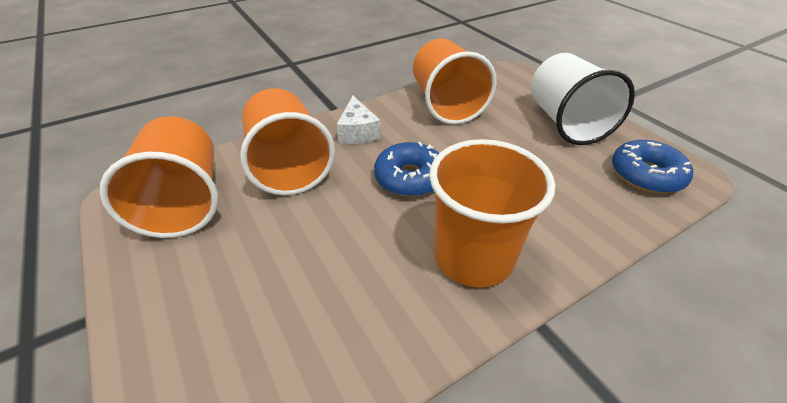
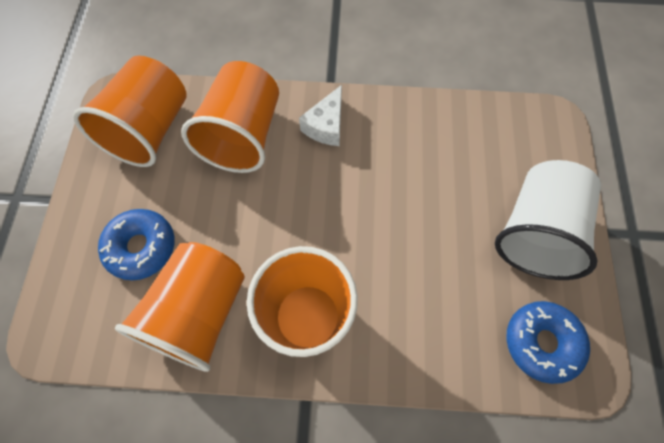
camera: 35 degrees right, 25 degrees up
(409, 178) = (326, 208): blue donut -> blue donut (141, 247)
(446, 105) = (437, 135): orange cup -> orange cup (199, 312)

